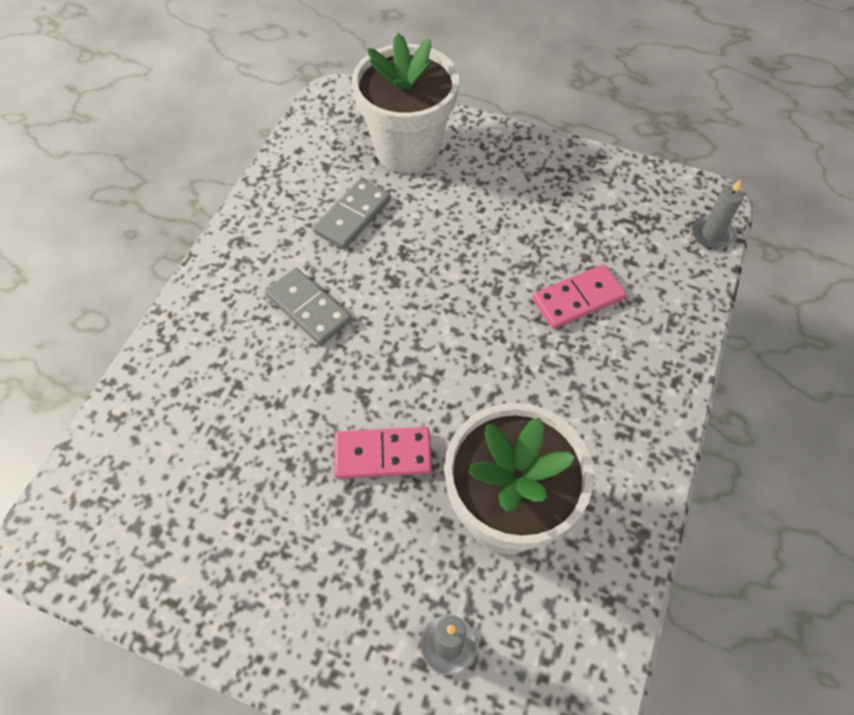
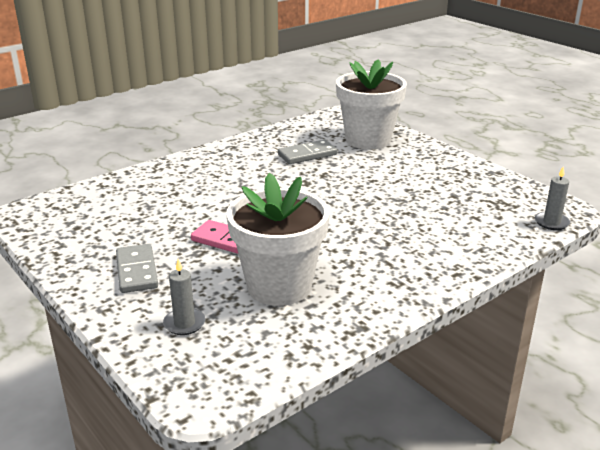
camera: 30 degrees right, 30 degrees down
(308, 308) = (244, 179): grey domino -> grey domino (136, 271)
(578, 299) = (420, 221): pink domino -> none

